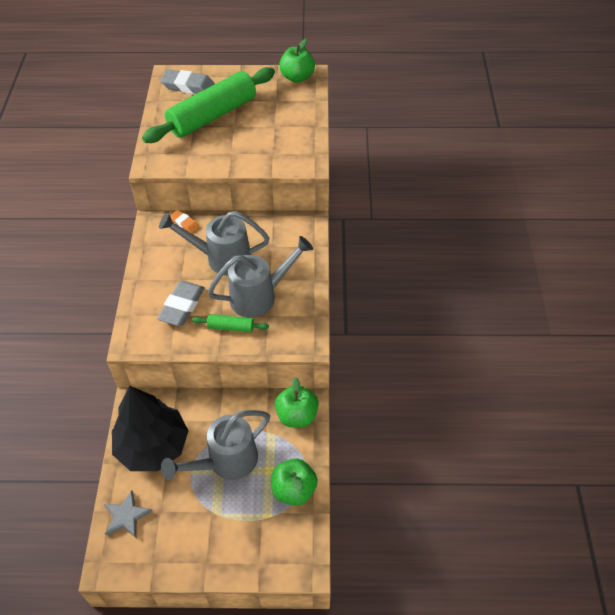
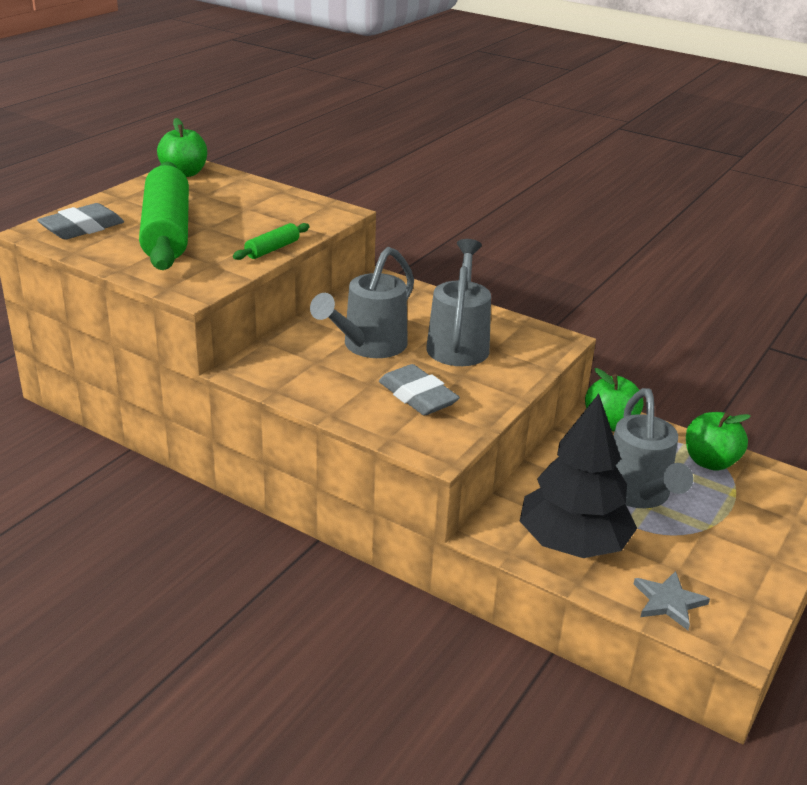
camera: 60 degrees left, 20 degrees down
(184, 223) = (275, 350): orange eraser -> none
(231, 327) = (487, 376): green rolling pin -> green rolling pin (272, 249)

